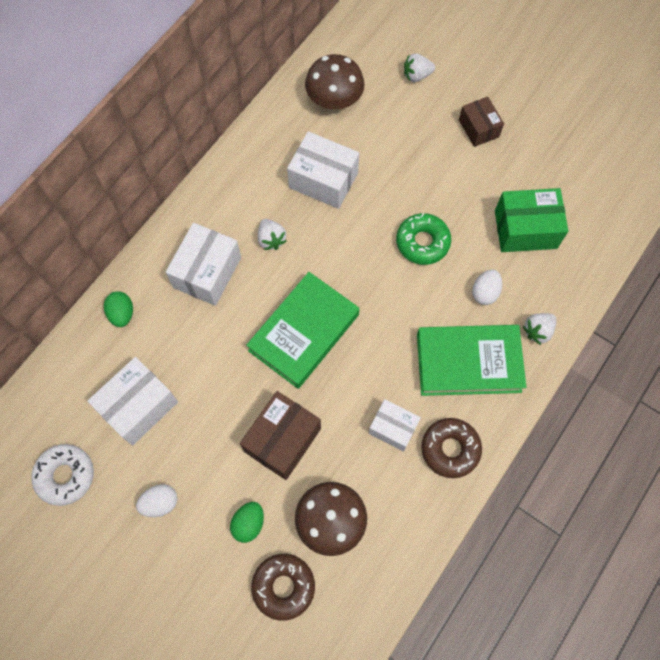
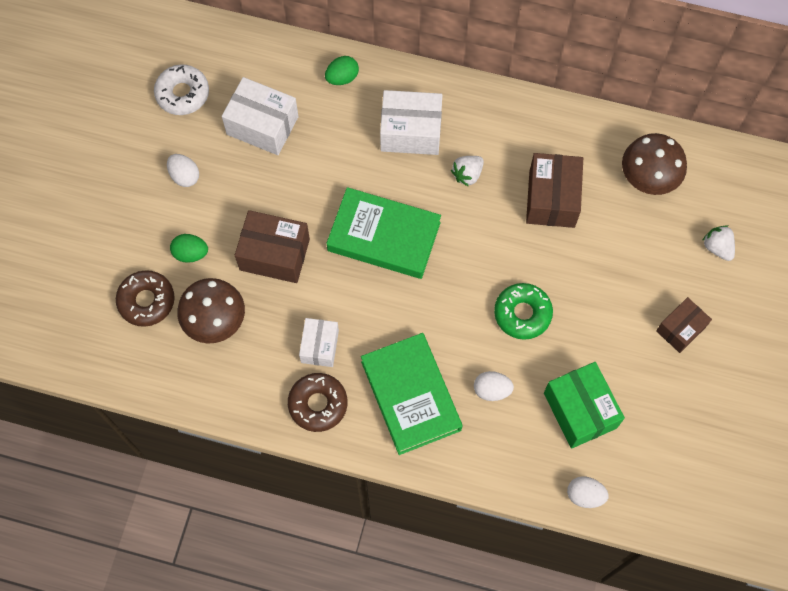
camera: 70 degrees right, 0 degrees up
(323, 180) = (551, 199): white box -> brown box
(537, 331) = (470, 453): white strawberry -> none
(601, 253) = (585, 495): none -> white egg

